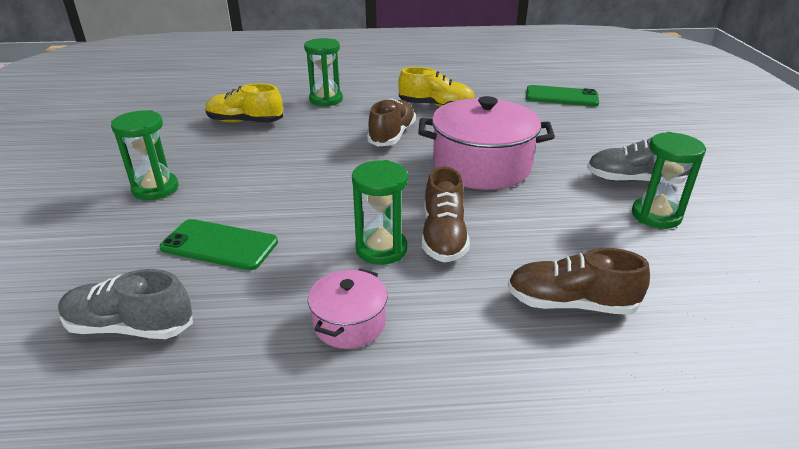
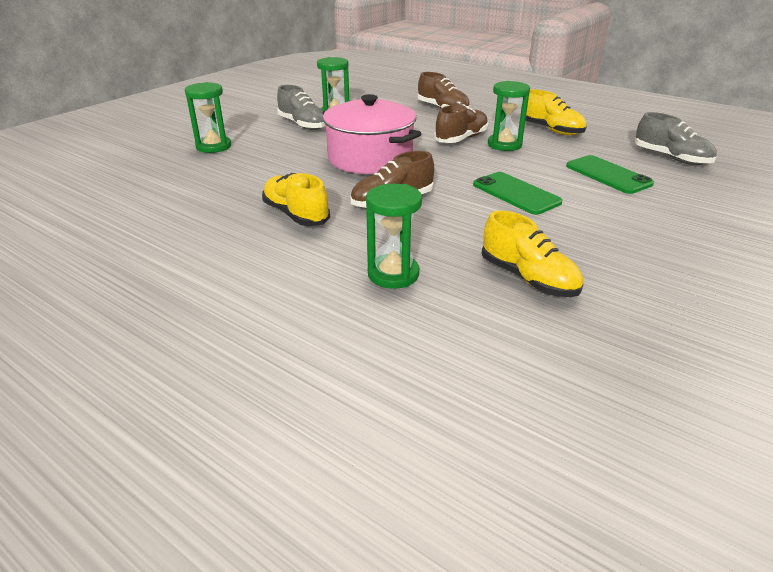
camera: 140 degrees left, 0 degrees up
(155, 189) = (657, 229): green hourglass -> green hourglass (213, 146)
(349, 323) = (551, 130): pink pot -> yellow shoe
(561, 96) = (174, 180): green phone -> green phone (516, 193)

